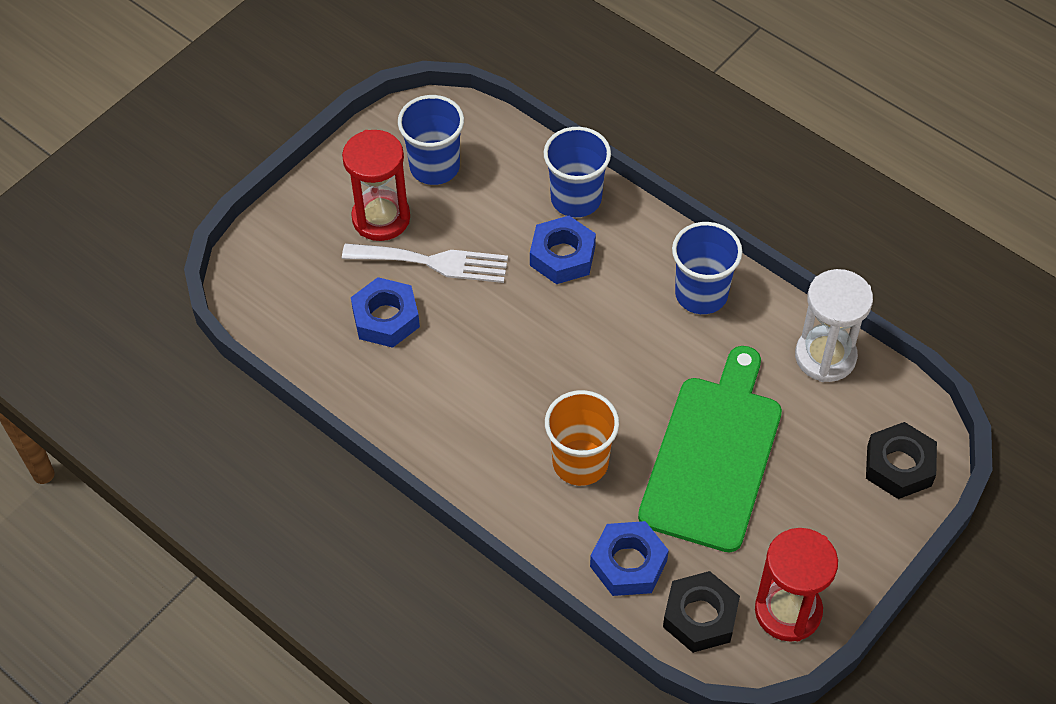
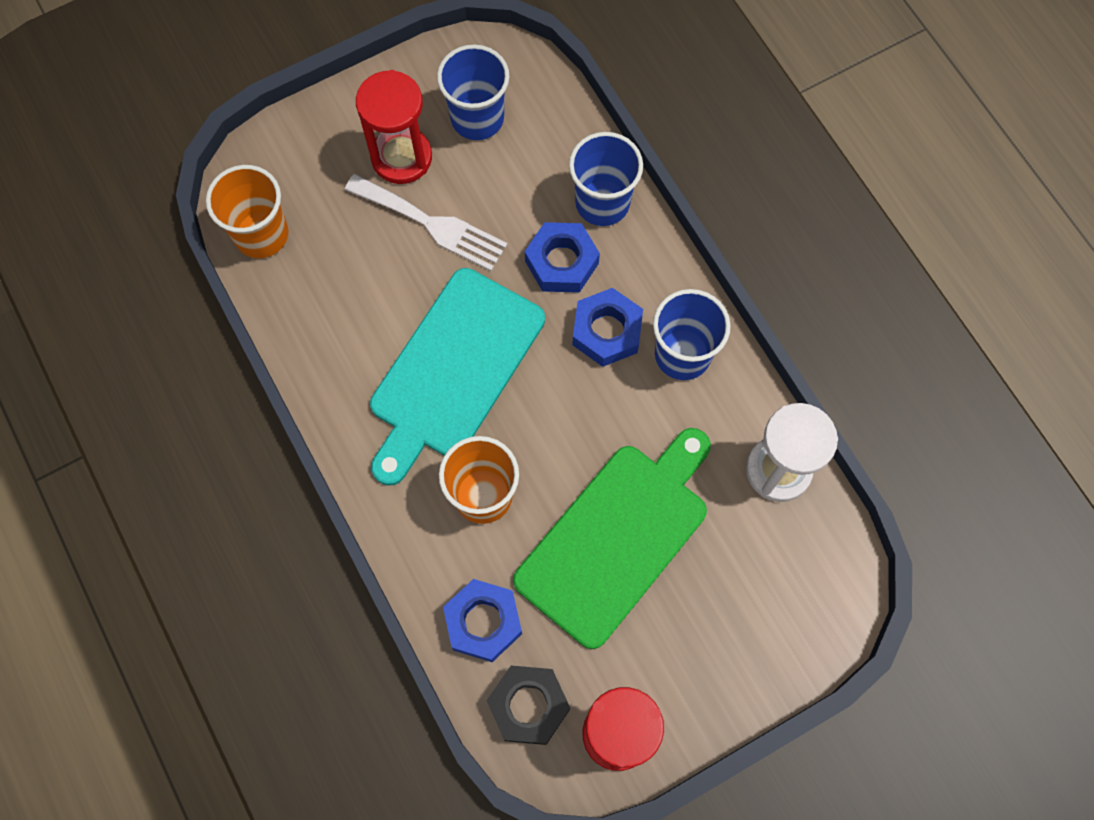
camera: 20 degrees right, 15 degrees up
(281, 319) = (261, 234): none -> orange cup
(386, 318) = (361, 269): blue nut -> blue nut (607, 331)
(507, 371) = (453, 370): none -> turquoise cutting board
(899, 466) = (800, 619): black nut -> none

